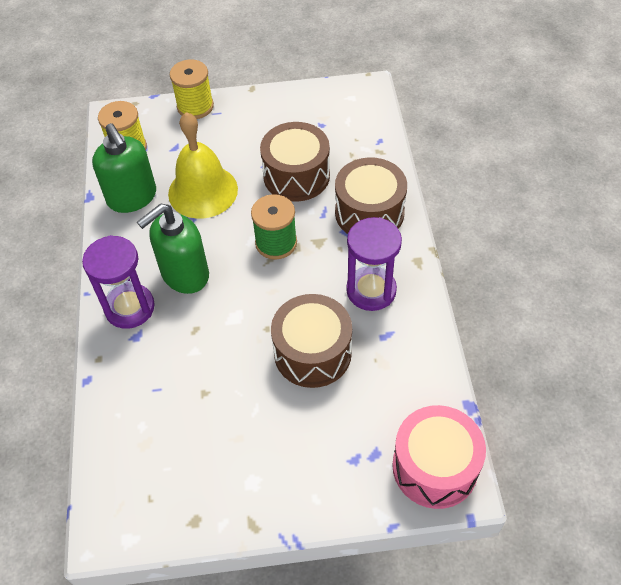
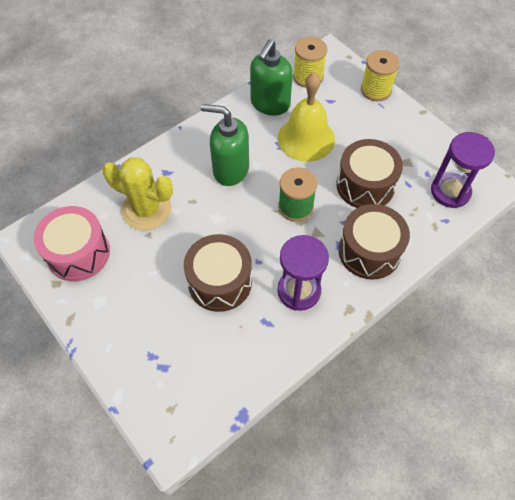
camera: 55 degrees right, 5 degrees up
(129, 308) = (184, 156): purple hourglass -> purple hourglass (450, 192)
(170, 379) = (146, 209): none -> yellow cactus
(435, 467) = (176, 415): pink drum -> pink drum (78, 253)

